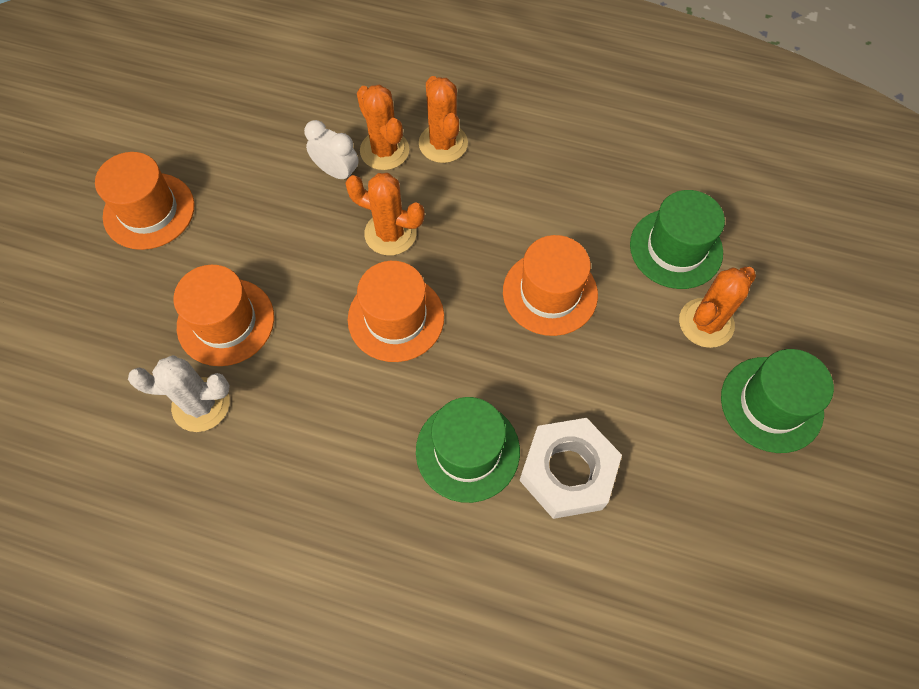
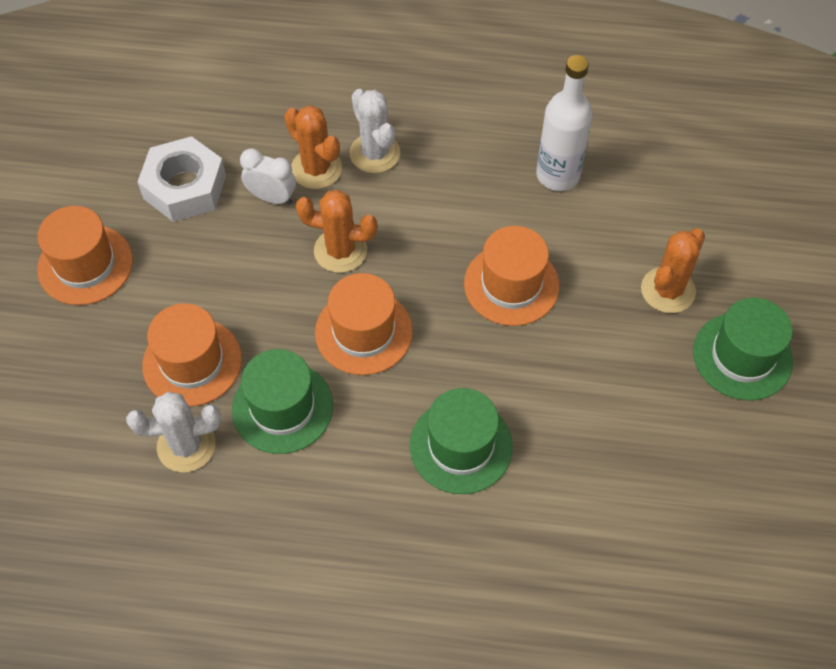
camera: 10 degrees left, 5 degrees down
(443, 143) = (375, 153): orange cactus -> white cactus
(567, 472) = (561, 450): white nut -> white nut (185, 187)
(616, 190) = (558, 175): none -> white bottle
(676, 248) = (626, 223): green hat -> green hat (282, 407)

